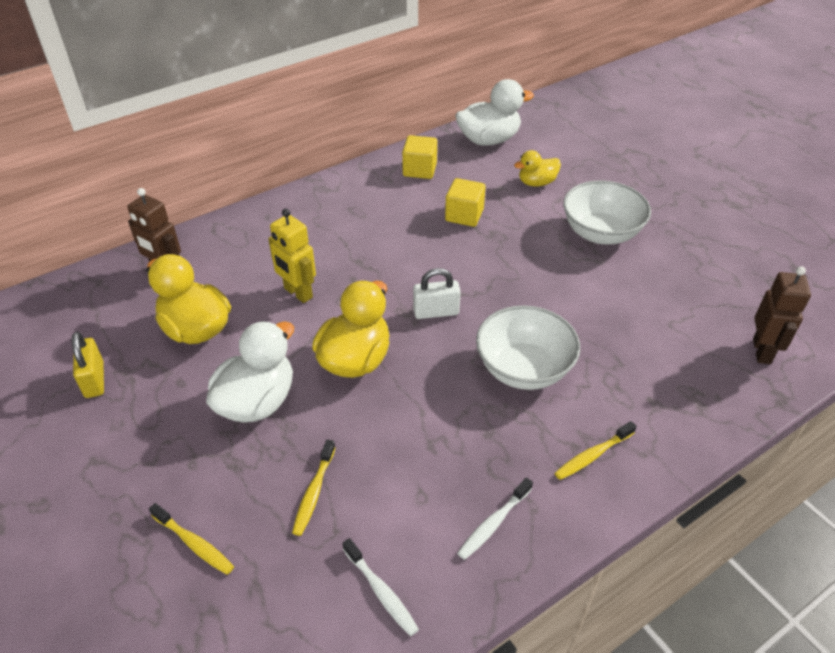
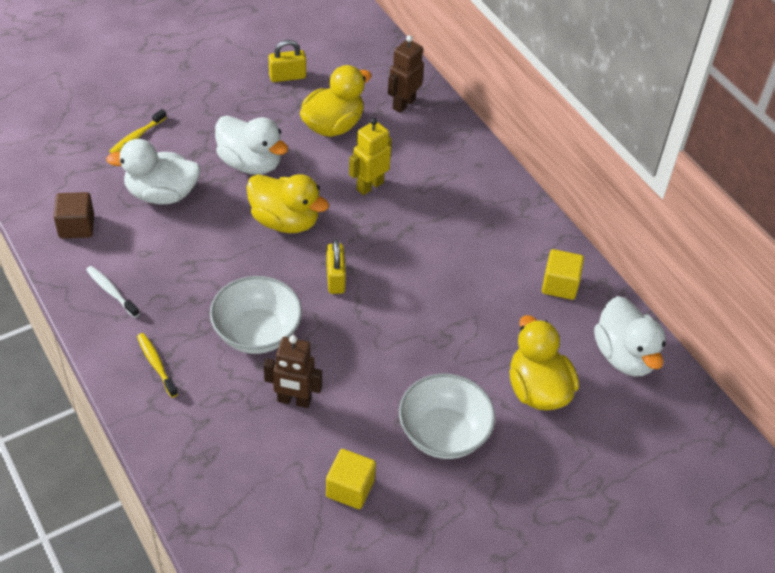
camera: 90 degrees right, 5 degrees up
(313, 492) = (161, 194): yellow toothbrush -> white duck
(381, 592) = (76, 226): white toothbrush -> brown cube
(436, 312) = (335, 278): white padlock -> yellow padlock
(464, 215) = (478, 315): yellow cube -> yellow cube (350, 488)
(536, 183) = (537, 389): yellow duck -> yellow duck, size x1.70
(762, 351) = (249, 534): brown robot -> brown robot (294, 400)

